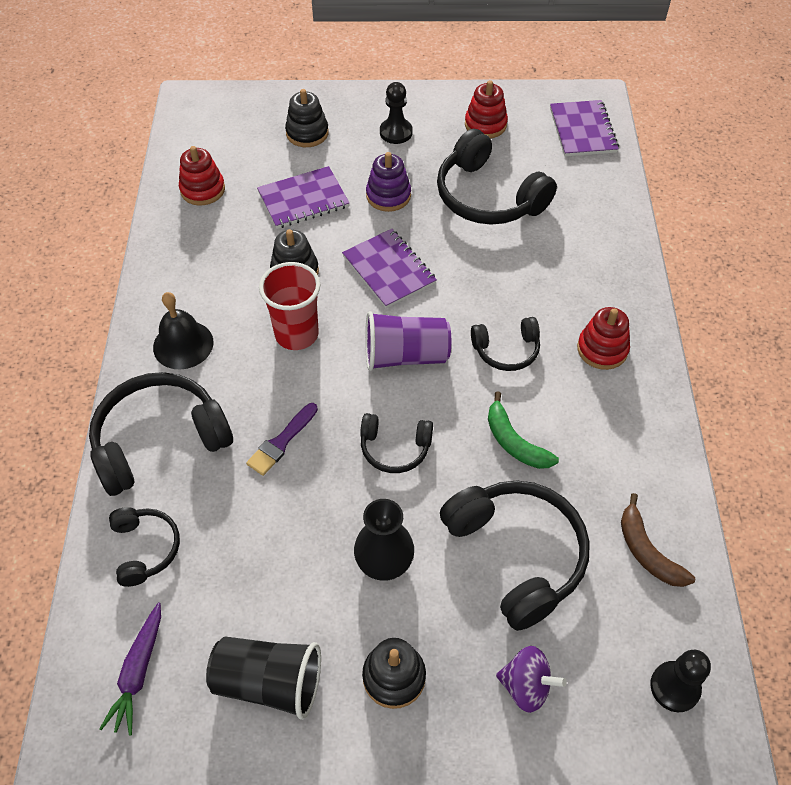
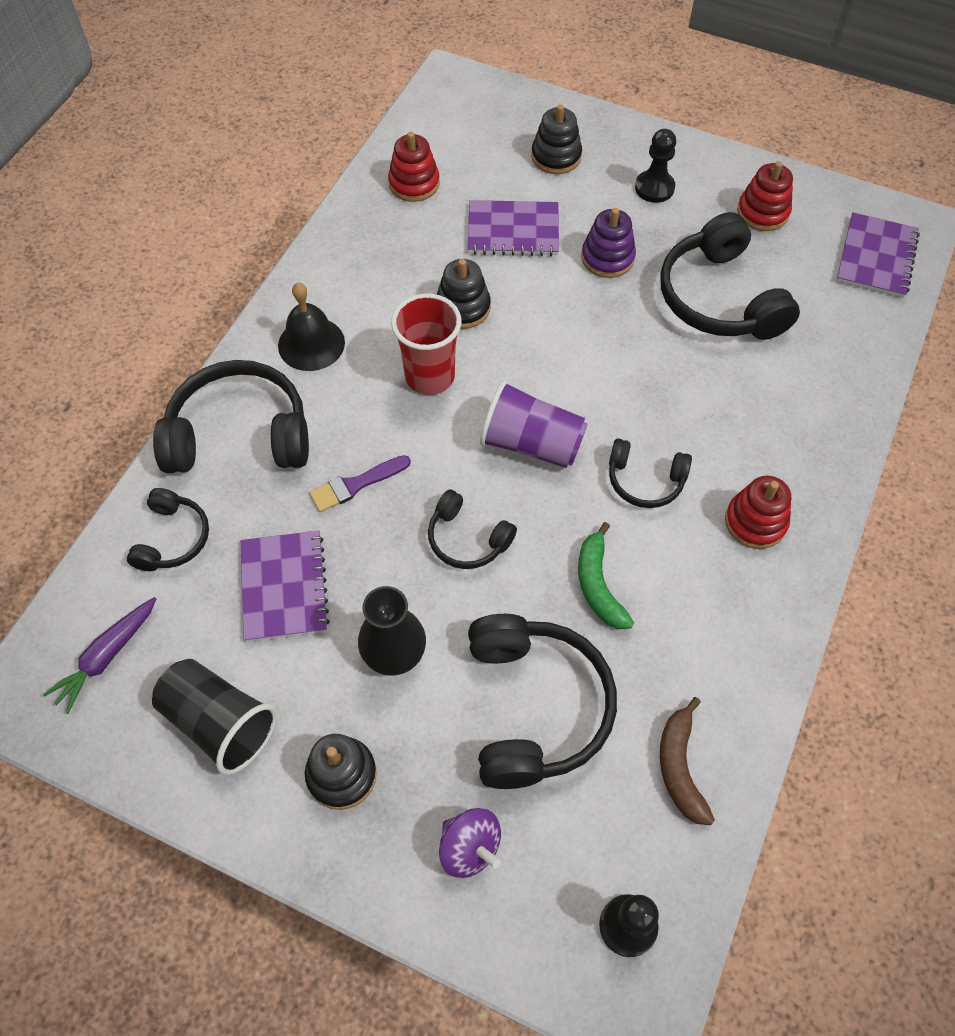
camera: 25 degrees right, 5 degrees up
(389, 270) = (564, 342): purple notebook -> purple notebook (284, 587)

